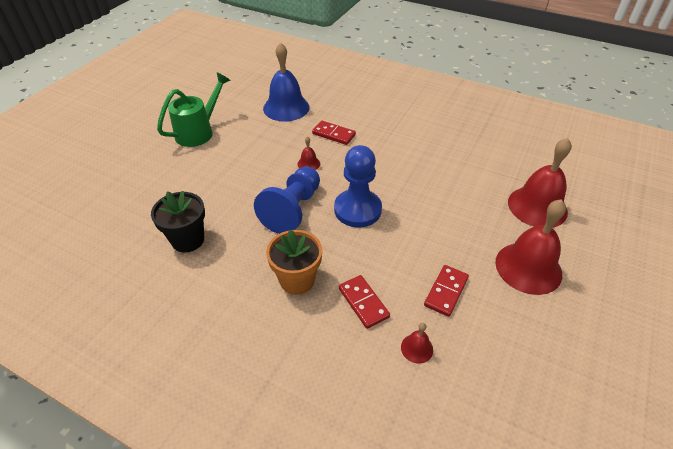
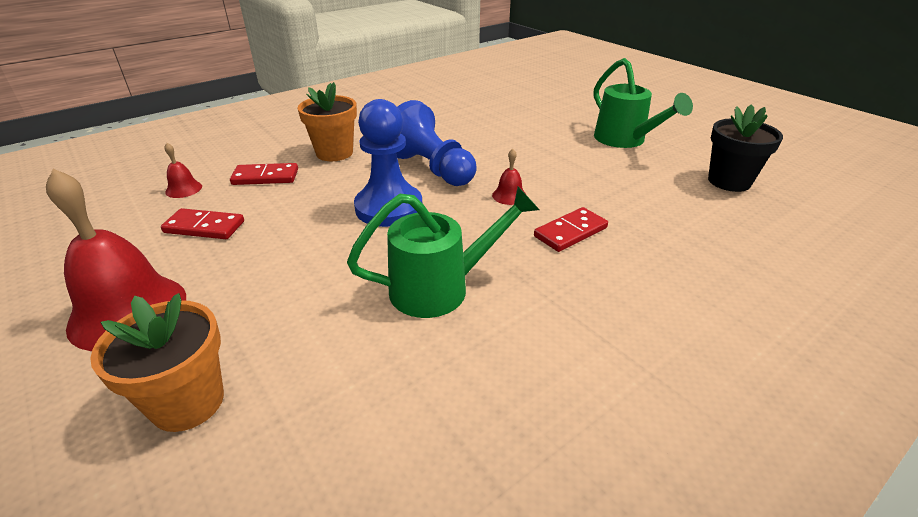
camera: 115 degrees right, 10 degrees down
(188, 240) = (441, 118): black flower pot -> black flower pot (729, 181)
(286, 107) = (670, 207): blue bell -> none
(412, 163) = (440, 288): none -> green watering can
(446, 292) = (204, 227): red domino -> red domino turned 45 degrees counterclockwise
(537, 206) = (188, 402): red bell -> orange flower pot

